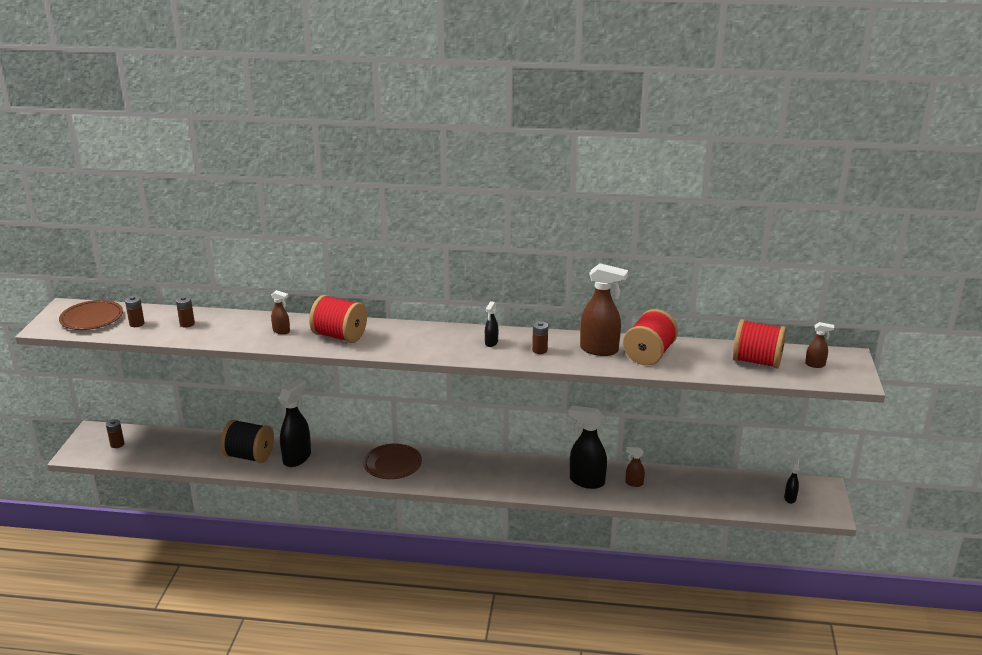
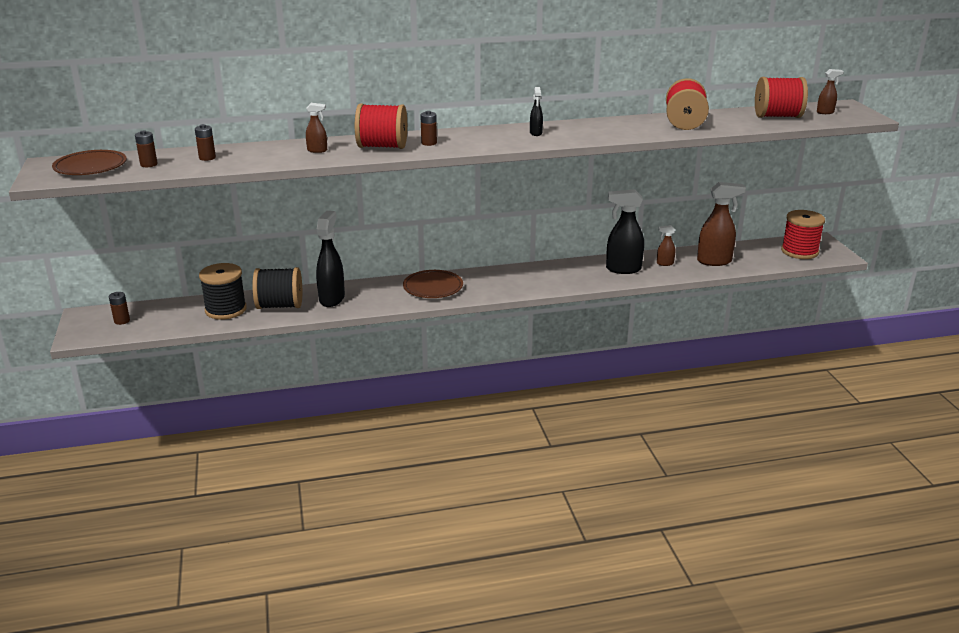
camera: 20 degrees left, 0 degrees up
(203, 450) = (226, 310): none -> black spool
(539, 350) = (586, 132): brown battery -> brown battery (429, 143)
(599, 350) = (638, 125): brown spray bottle -> brown spray bottle (714, 261)
(790, 498) = (799, 251): black spray bottle -> red spool

